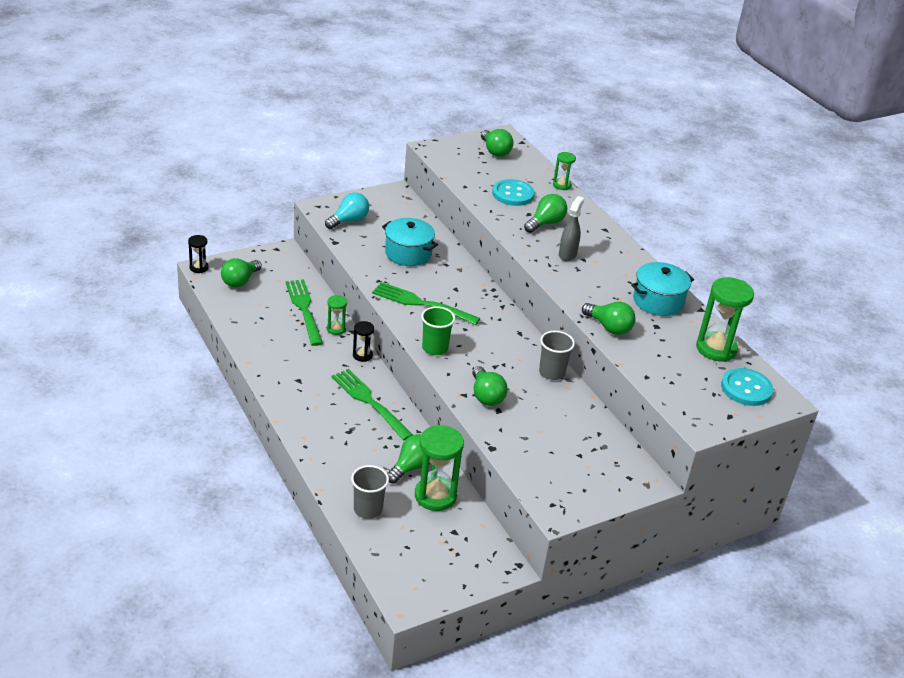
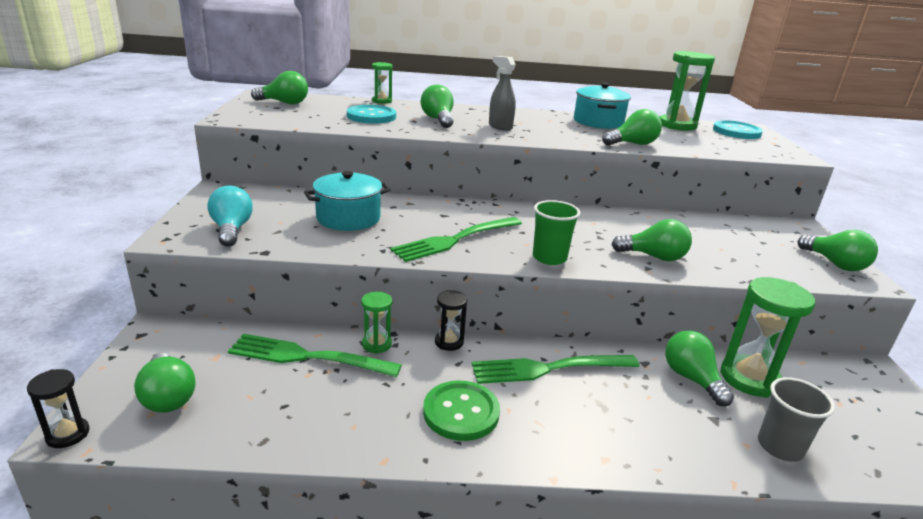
camera: 60 degrees left, 10 degrees down
(301, 377) = (461, 412): none -> green button
(552, 372) = (622, 215): grey cup -> none
(574, 496) = (835, 264): none -> green light bulb

